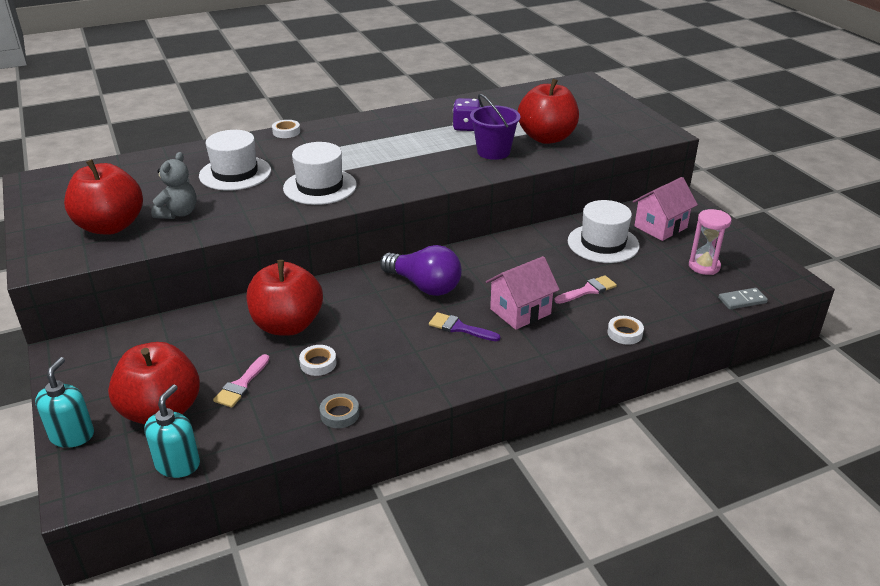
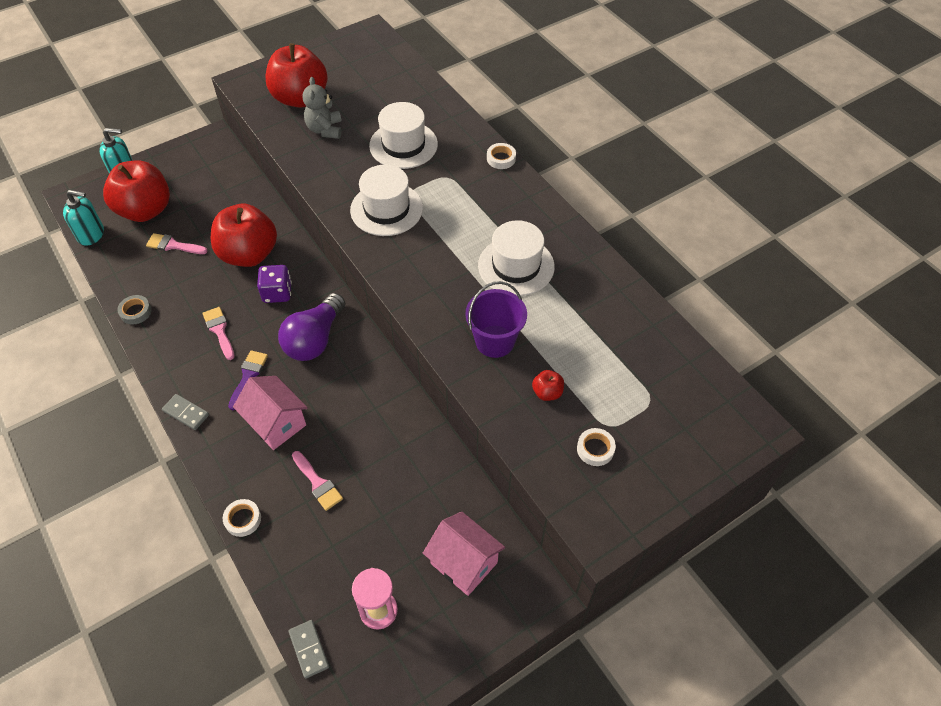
camera: 80 degrees right, 20 degrees up
(178, 213) = (325, 130): grey teddy bear -> grey teddy bear turned 75 degrees clockwise
(318, 363) = (198, 285): white tape -> white tape (595, 449)
(392, 347) = (219, 330): none -> pink brush
(466, 127) = (556, 308): purple dice -> purple dice (277, 293)
(498, 370) = (186, 413): none -> grey domino
(546, 138) = (547, 392): red apple -> red apple, size x0.41
(603, 243) = (415, 496): white hat -> white hat (516, 266)

